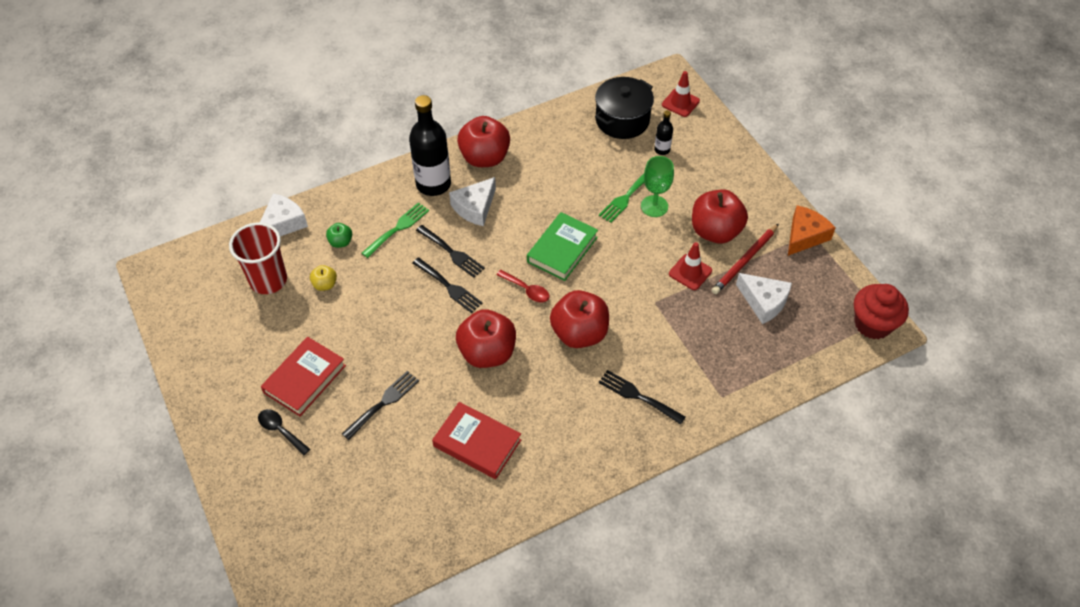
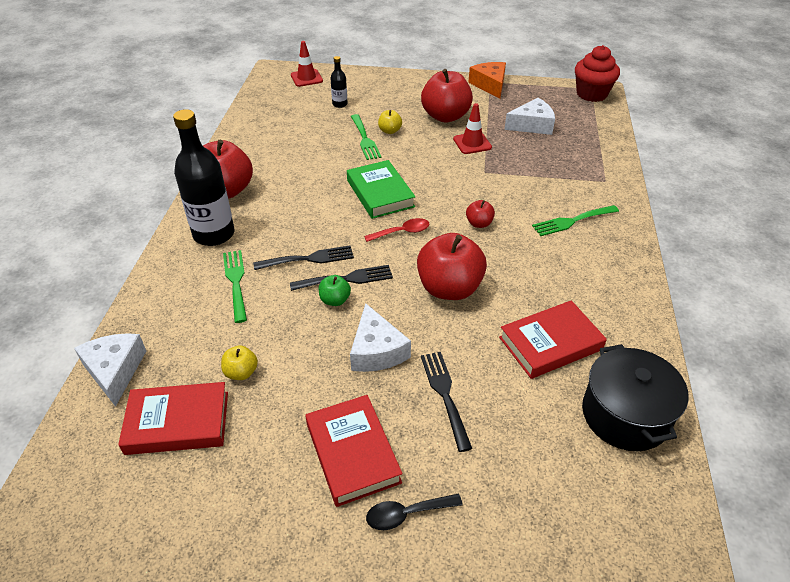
camera: 55 degrees left, 10 degrees down
(268, 280) = (177, 423): red cup -> red book
(341, 242) = (200, 333): green apple -> green apple (335, 300)
(475, 208) = (274, 221): white cheese -> white cheese (376, 351)
(579, 333) = (479, 223): red apple -> red apple, size x0.46
(622, 120) = (286, 108): black pot -> black pot (625, 415)
(638, 396) = (572, 221): black fork -> green fork
(654, 206) = (390, 131): green goblet -> yellow apple
(745, 261) = (486, 116): red pencil -> none

